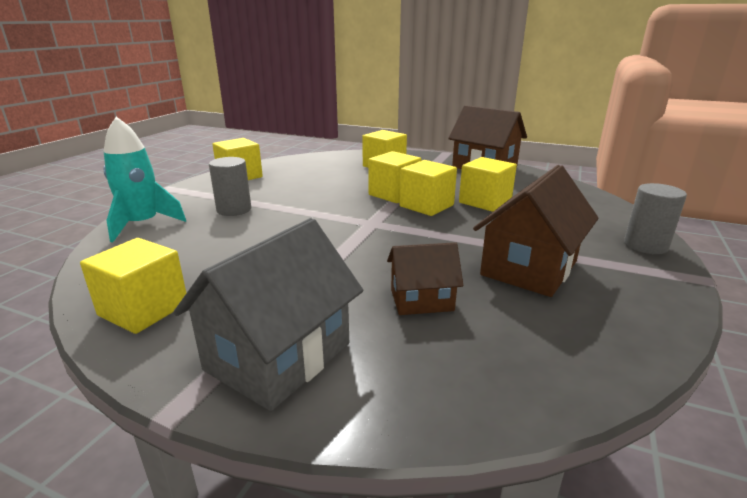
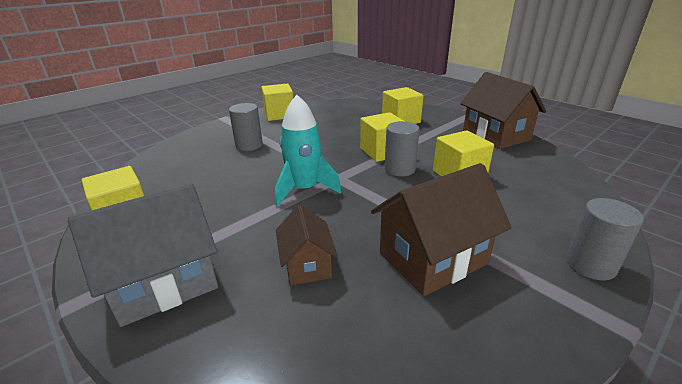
camera: 25 degrees right, 5 degrees up
(143, 224) = (182, 147): turquoise rocket -> turquoise rocket (304, 189)
(421, 300) = (307, 265): brown house -> brown house turned 60 degrees clockwise
(426, 206) = (400, 169): yellow cube -> grey cylinder

